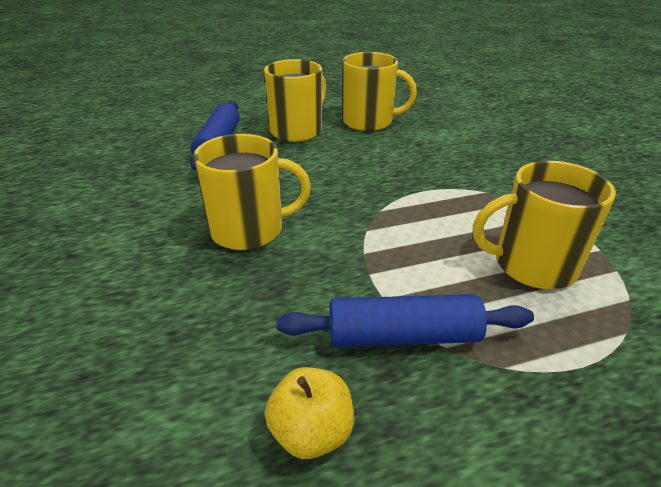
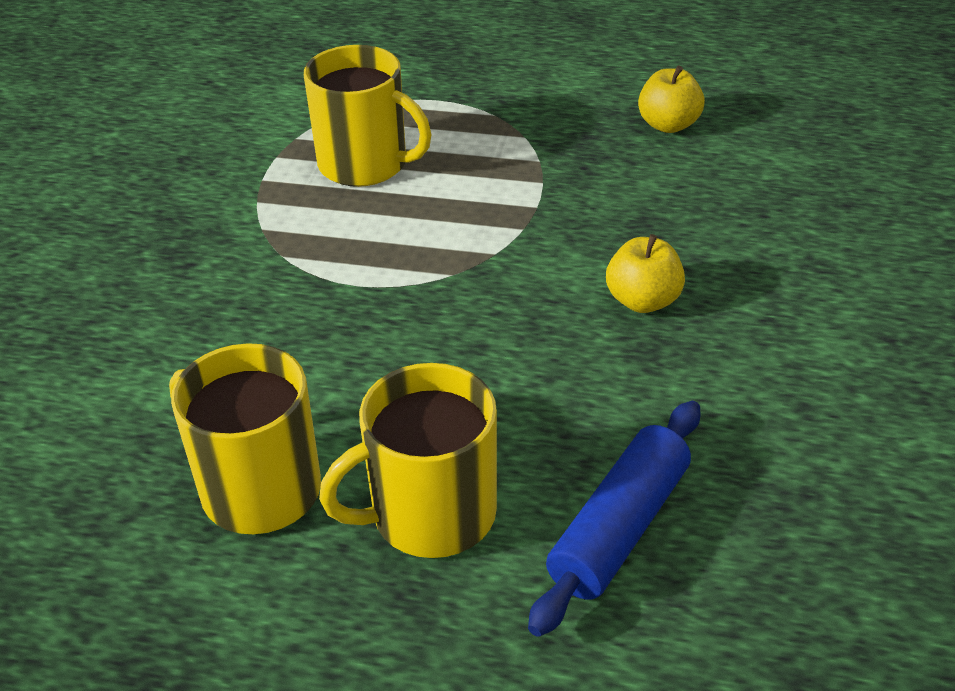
camera: 150 degrees left, 5 degrees up
(249, 230) = (643, 301): yellow mug -> yellow apple
(403, 336) = (553, 152): blue rolling pin -> none

